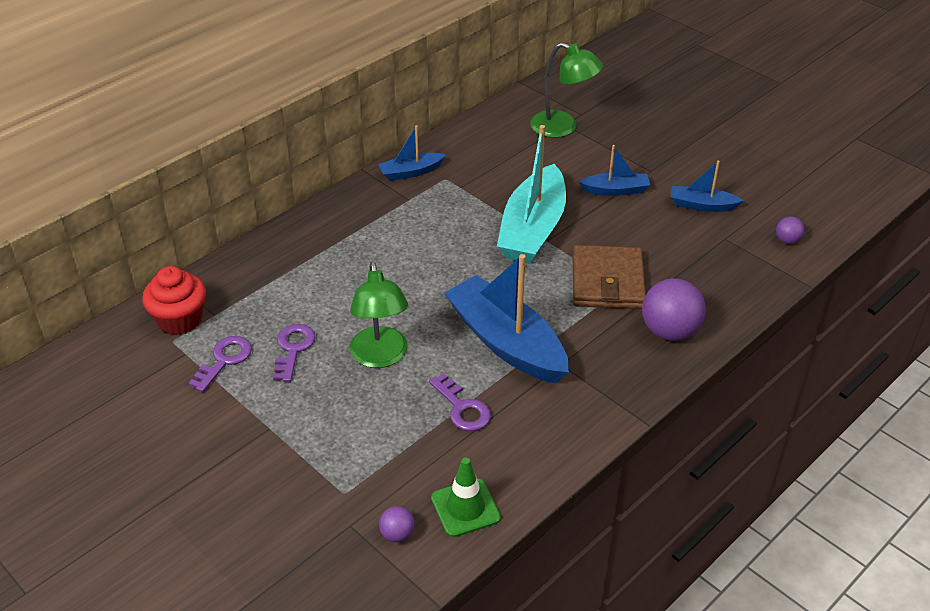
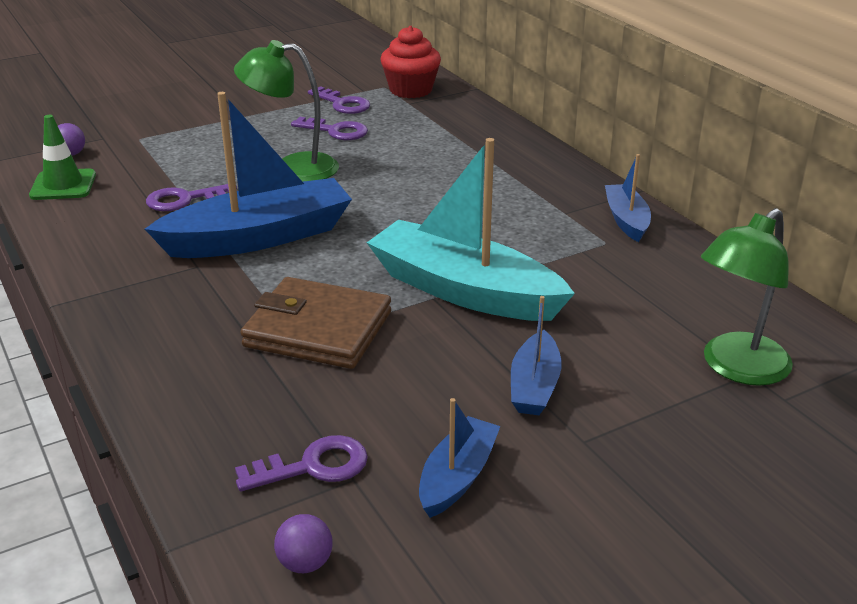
camera: 105 degrees right, 10 degrees down
(669, 331) = (184, 359): purple ball -> none
(725, 253) = (313, 466): none -> purple key

